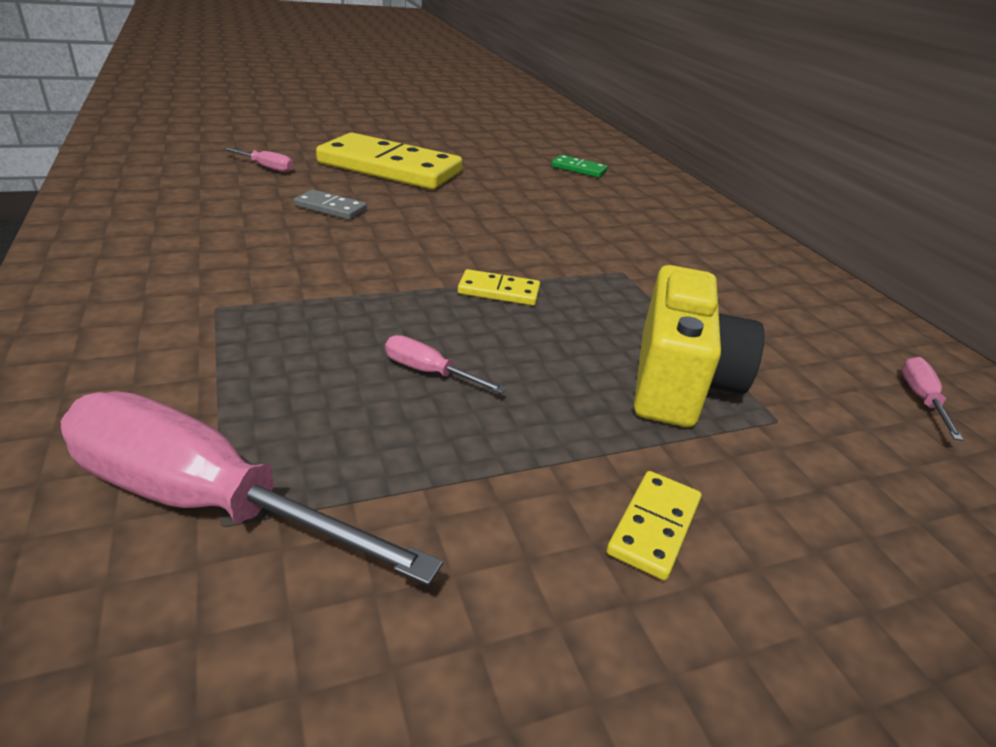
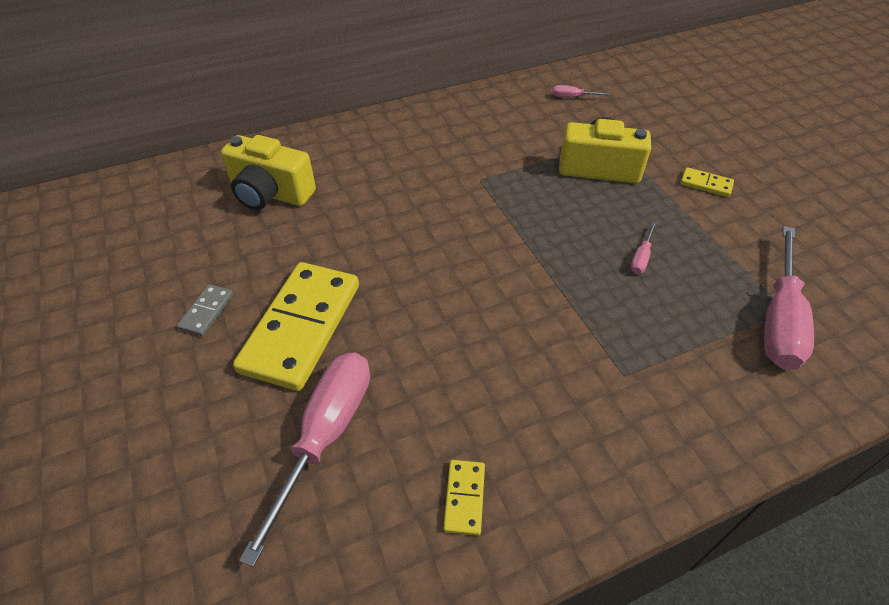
camera: 90 degrees left, 15 degrees up
(266, 167) = (326, 435): pink screwdriver -> pink screwdriver, size x2.32
(330, 208) = (425, 351): grey domino -> grey domino (206, 311)
(499, 291) = (534, 235): yellow domino -> yellow domino (464, 498)
(578, 169) = (270, 193): green domino -> yellow camera

